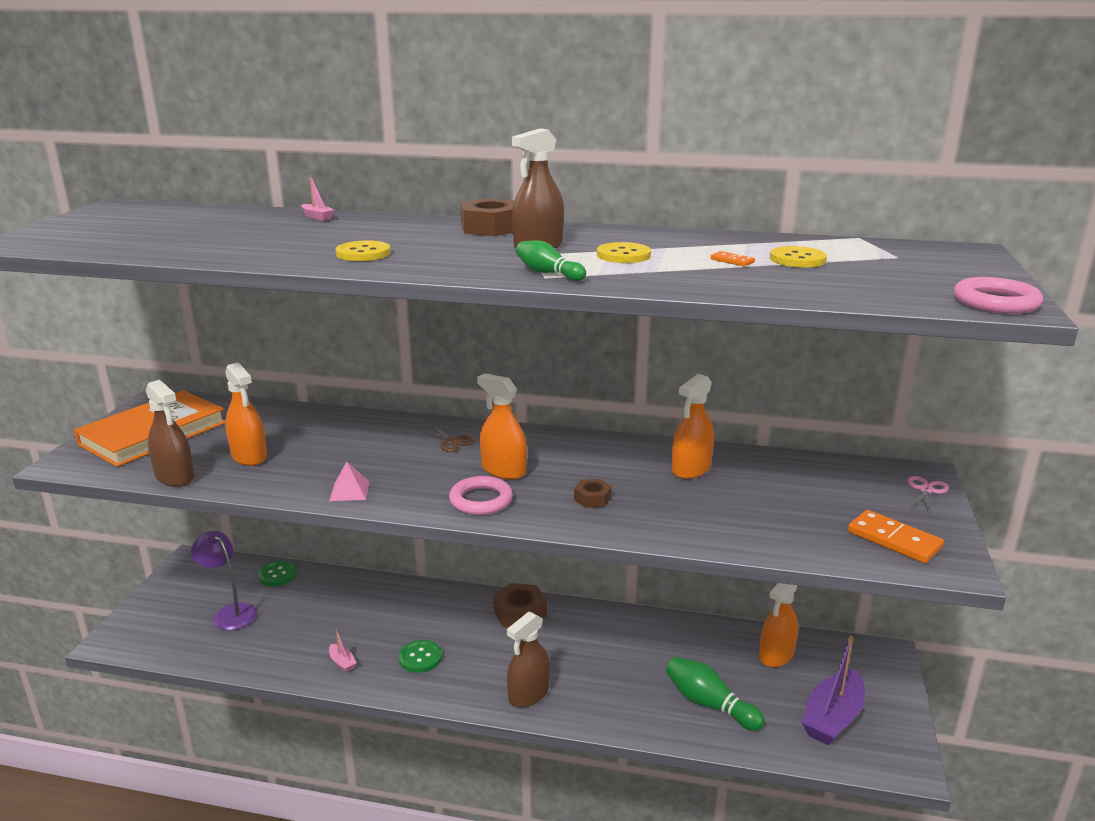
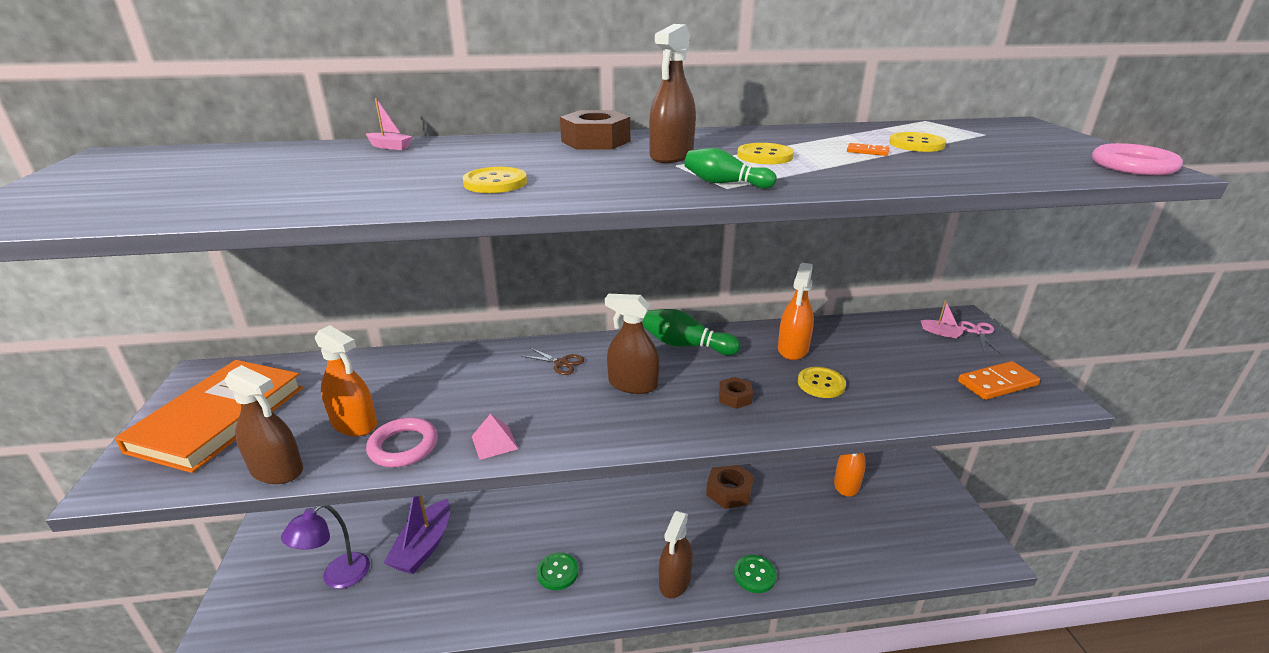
camera: 20 degrees left, 5 degrees up
(230, 613) = (337, 577): purple lamp -> purple lamp turned 75 degrees counterclockwise
(277, 575) = (370, 520): green button -> green button (754, 575)
(342, 662) = (483, 600): pink boat -> pink boat (941, 333)
(481, 500) = (635, 422): pink ring -> pink ring (403, 446)
(503, 470) = (633, 384): orange spray bottle -> brown spray bottle
(520, 613) = (625, 500): brown nut -> brown nut (729, 491)
(692, 504) = (821, 384): none -> yellow button
(709, 704) = (824, 545): green bowling pin -> green bowling pin (685, 345)
(832, 718) = (918, 529): purple boat -> purple boat (423, 546)
(894, 540) = (997, 383): orange domino -> orange domino turned 45 degrees counterclockwise

